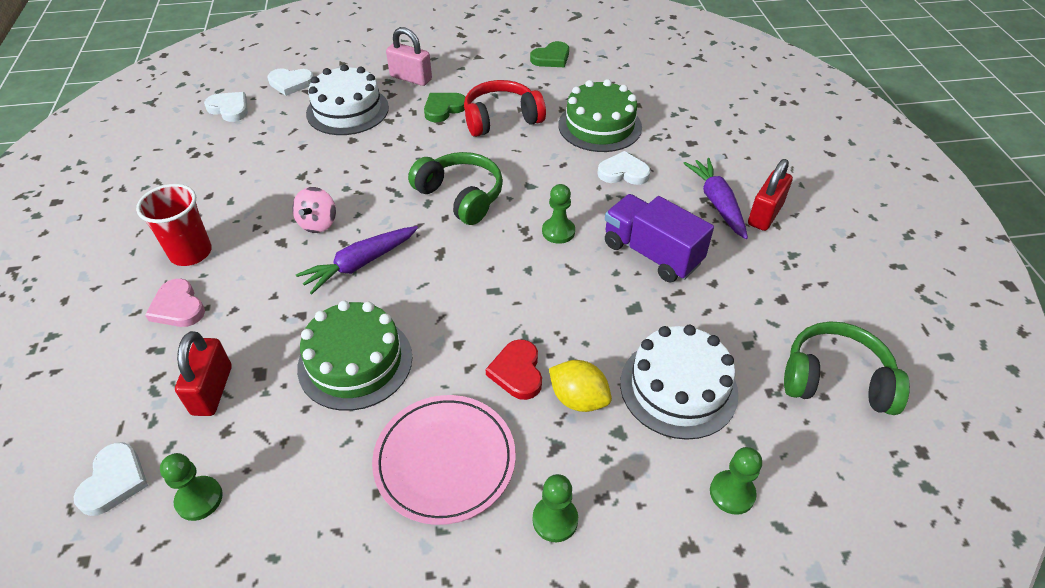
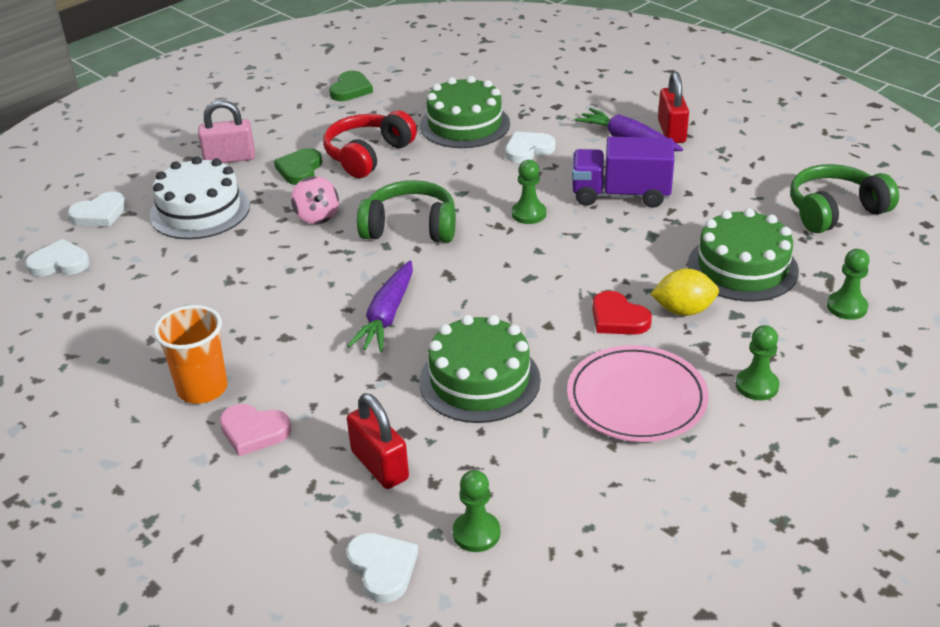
camera: 35 degrees left, 10 degrees down
(191, 253) = (202, 389): red cup -> orange cup
(318, 223) = (302, 307): pink spinning top -> pink spinning top (317, 216)
(678, 388) = (742, 267): white cake -> green cake

